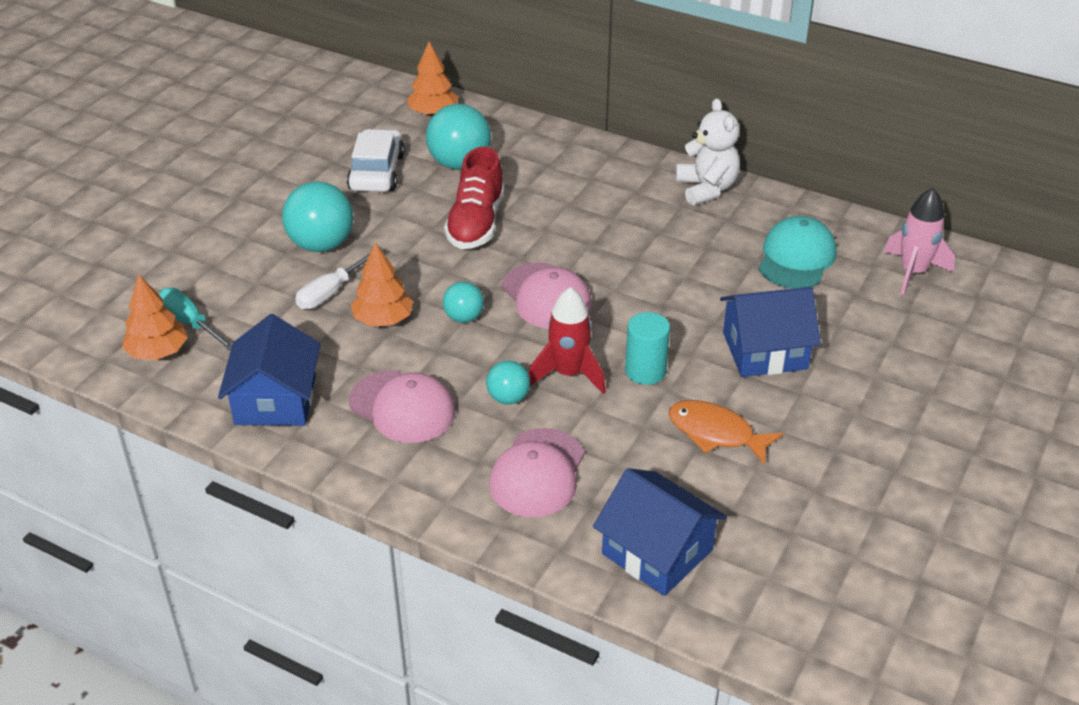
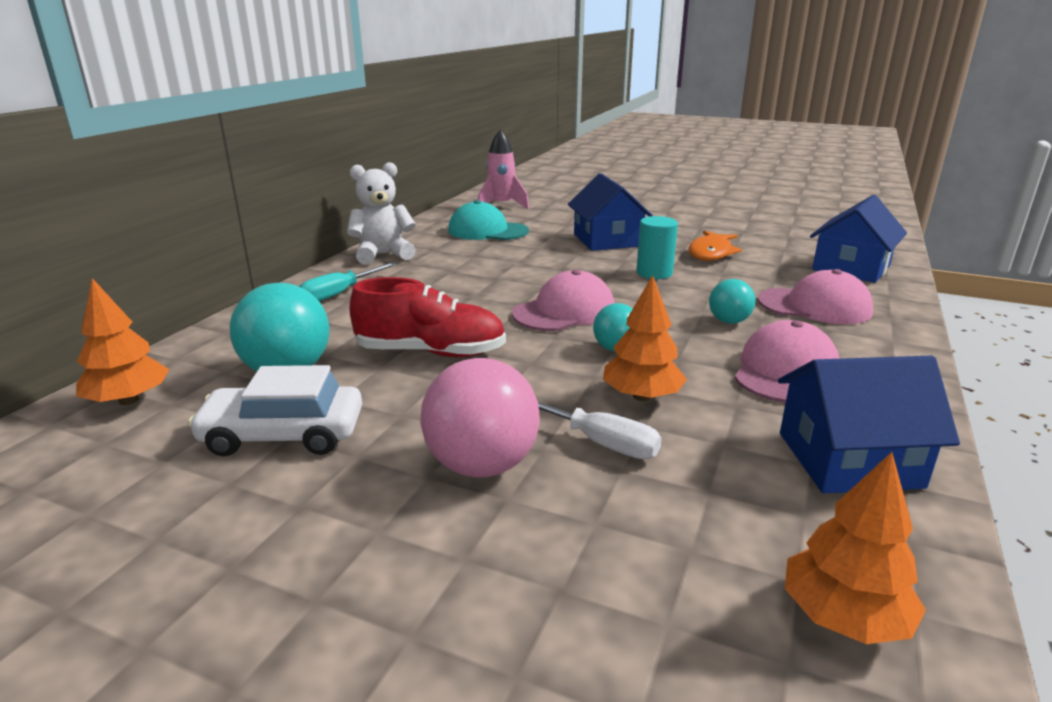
camera: 95 degrees left, 15 degrees down
(190, 323) = (739, 587): turquoise screwdriver -> turquoise screwdriver (339, 294)
(321, 244) = (482, 465): turquoise ball -> pink ball
(568, 374) = (676, 299): red rocket -> none

